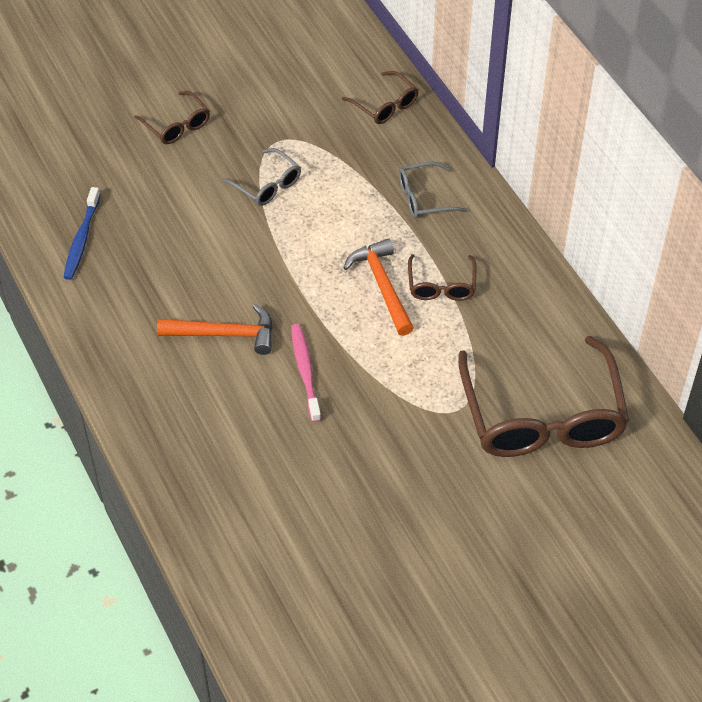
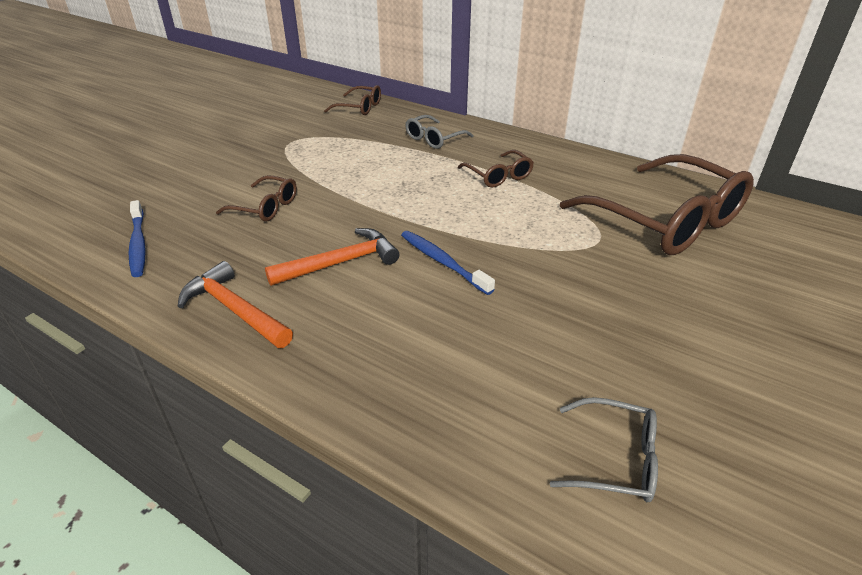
camera: 30 degrees left, 15 degrees down
(177, 125) = (194, 155): brown glasses -> brown glasses (265, 207)
(267, 185) = (301, 164): grey glasses -> grey glasses (615, 459)
(305, 371) = (443, 262): pink toothbrush -> blue toothbrush
(382, 286) = (453, 190): orange hammer -> orange hammer (235, 310)

